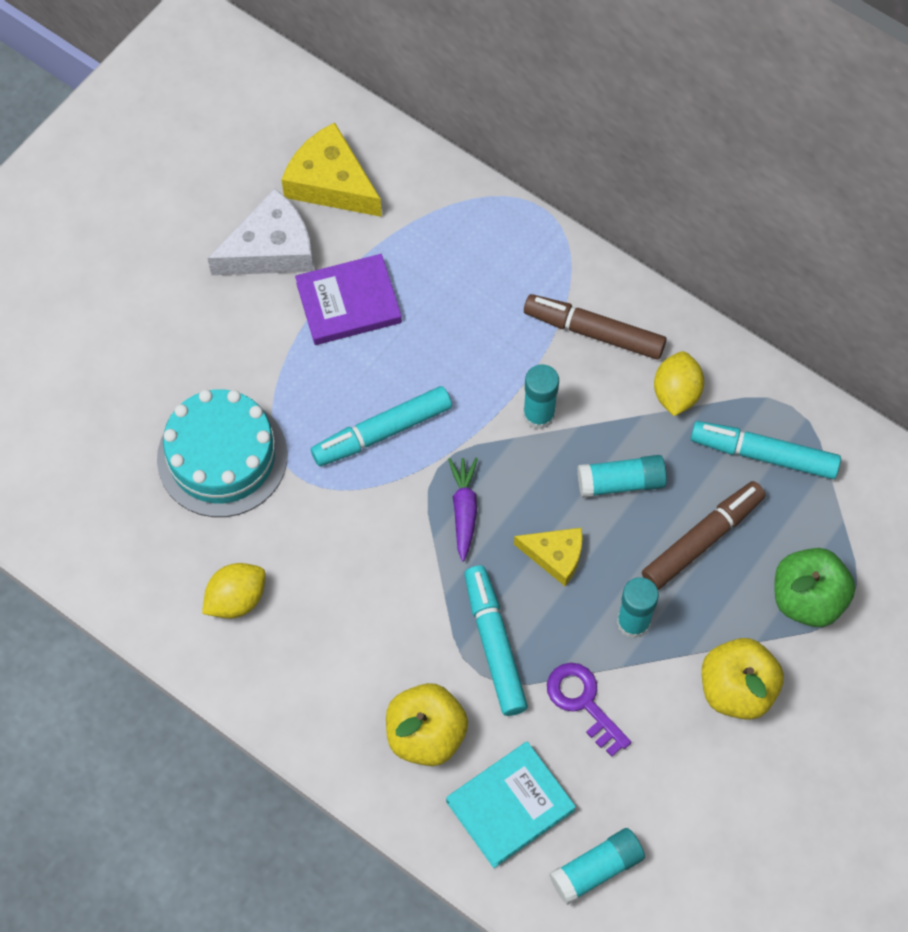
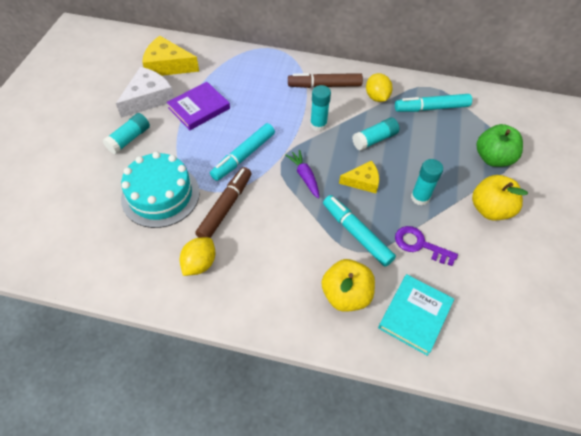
camera: 25 degrees left, 10 degrees down
(596, 869) = (483, 331): turquoise glue stick -> turquoise glue stick (129, 139)
(702, 539) = (428, 150): brown marker -> brown marker (225, 207)

